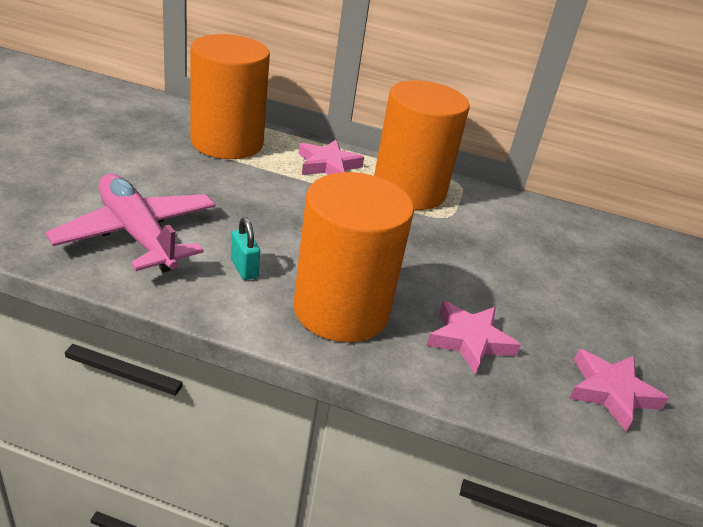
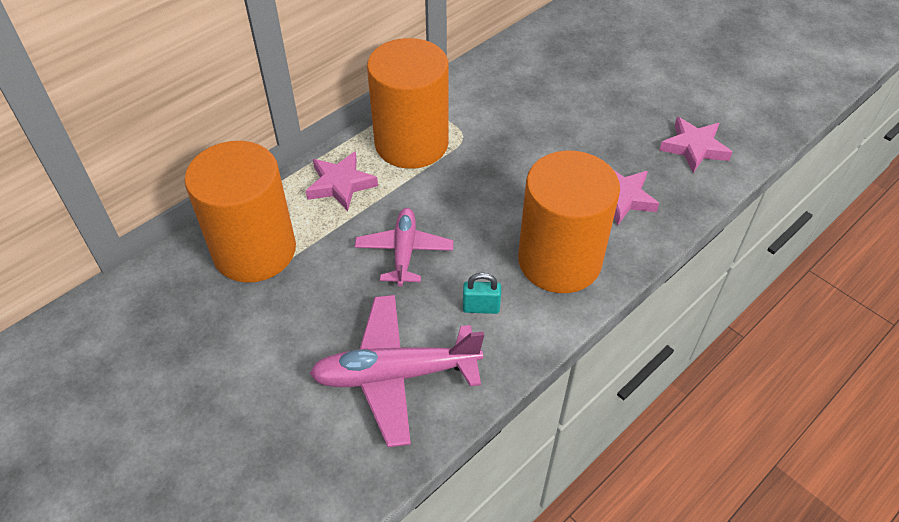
camera: 55 degrees left, 15 degrees up
(279, 212) = (404, 252): none -> pink plane

